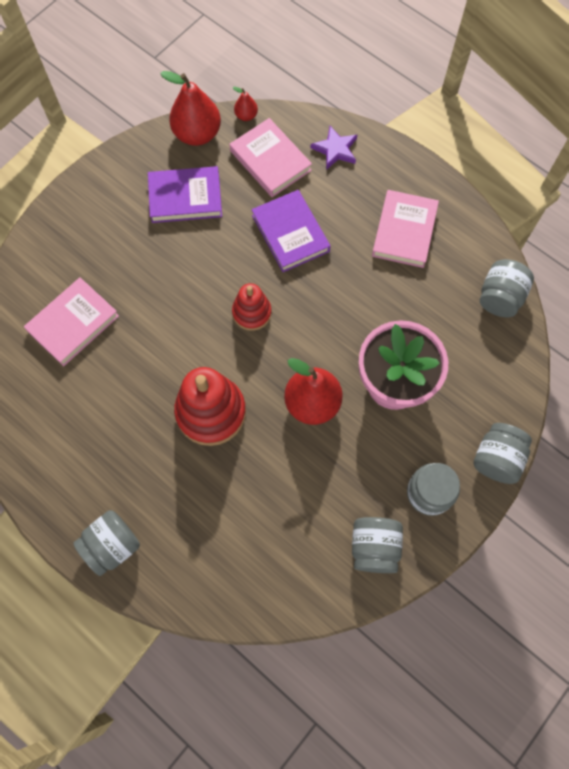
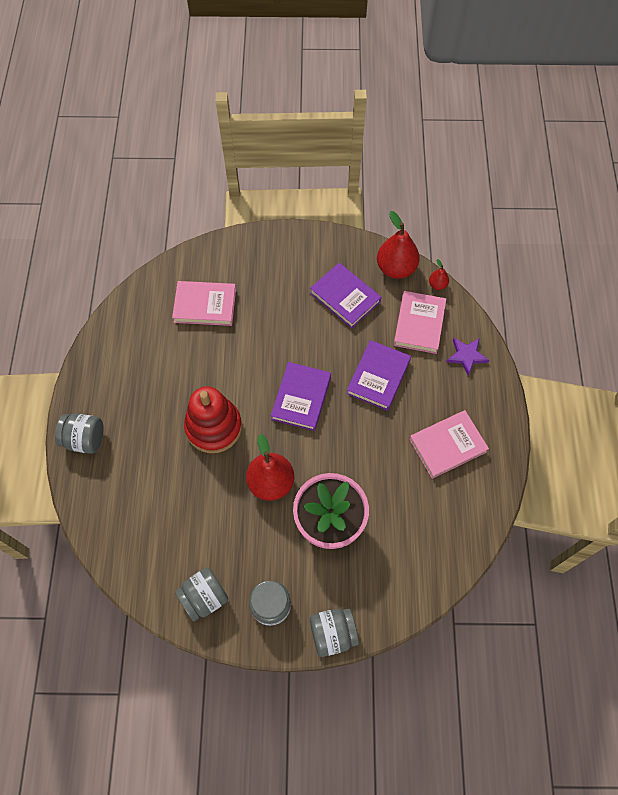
camera: 50 degrees right, 5 degrees down
(252, 313) = (301, 398): red stacking toy -> purple book
(500, 297) = (456, 547): grey jar -> none

